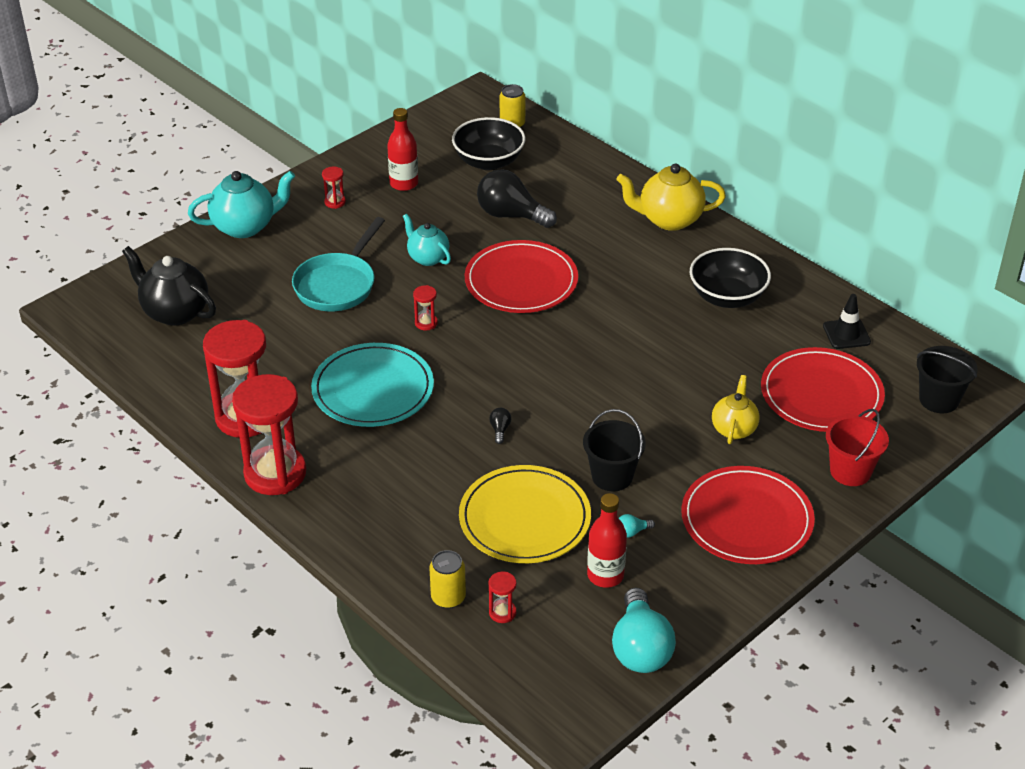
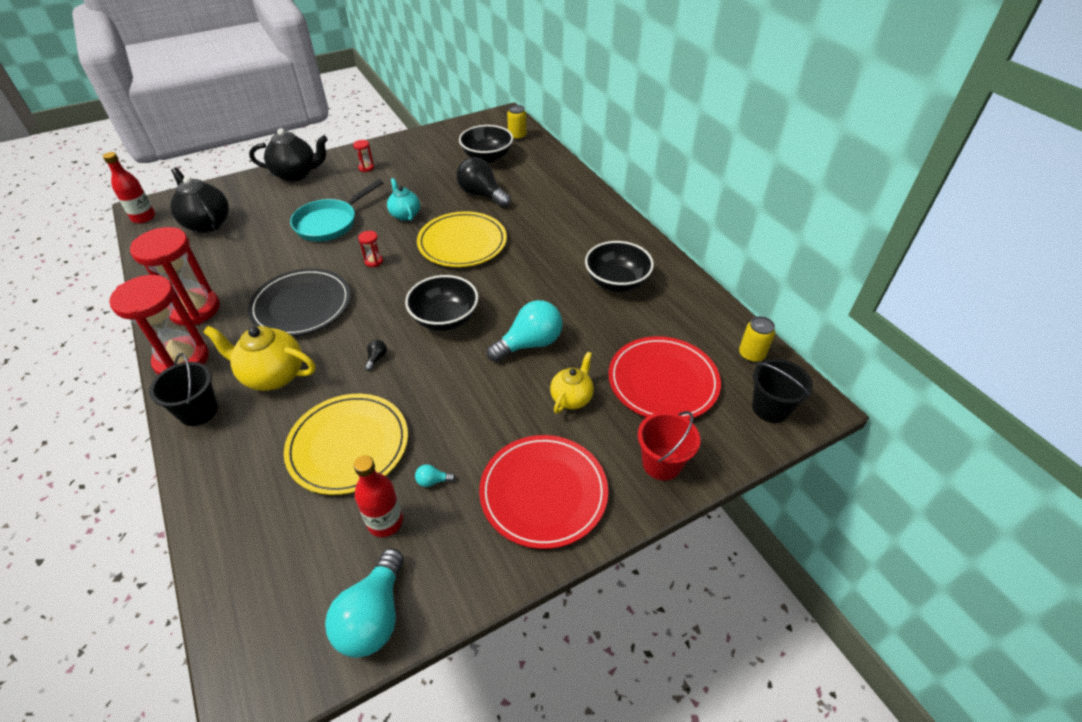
camera: 15 degrees right, 5 degrees up
(245, 226) = (296, 174): turquoise teapot -> black teapot
(373, 389) = (301, 305): turquoise plate -> black plate
(404, 184) = (420, 163): red bottle -> red bottle (143, 217)
(448, 598) = (235, 511): yellow can -> yellow can (751, 354)
(502, 612) = (272, 539): red hourglass -> none
(521, 281) = (462, 242): red plate -> yellow plate
(552, 373) = (445, 319): none -> black bowl
(612, 476) = (444, 421): black bucket -> black bucket (198, 411)
(662, 383) = (529, 344): none -> turquoise light bulb
(669, 219) = (597, 216): yellow teapot -> yellow teapot (273, 375)
(846, 334) = (705, 331): black traffic cone -> none

